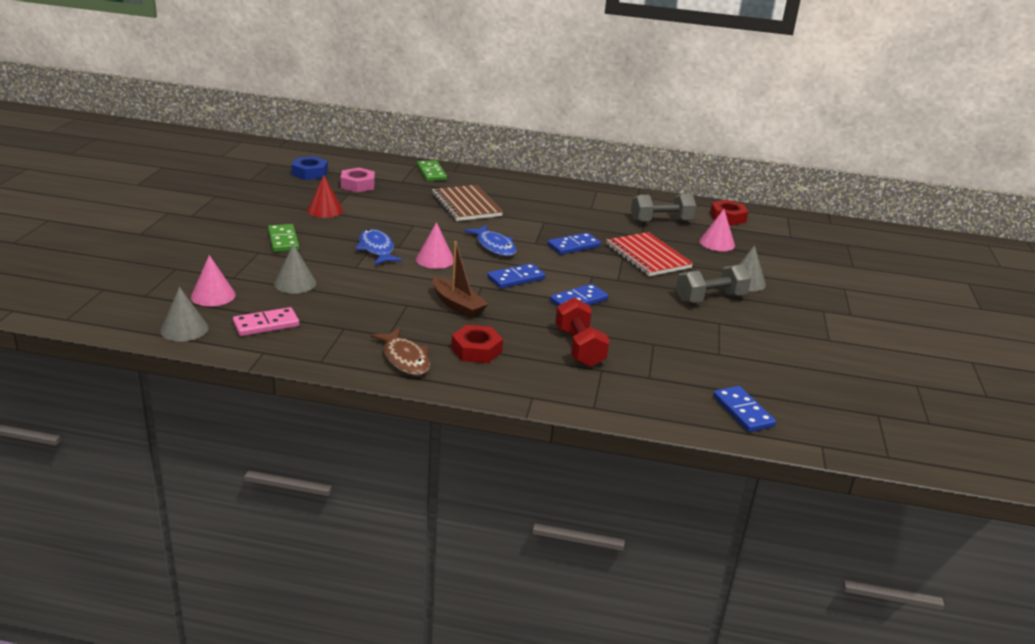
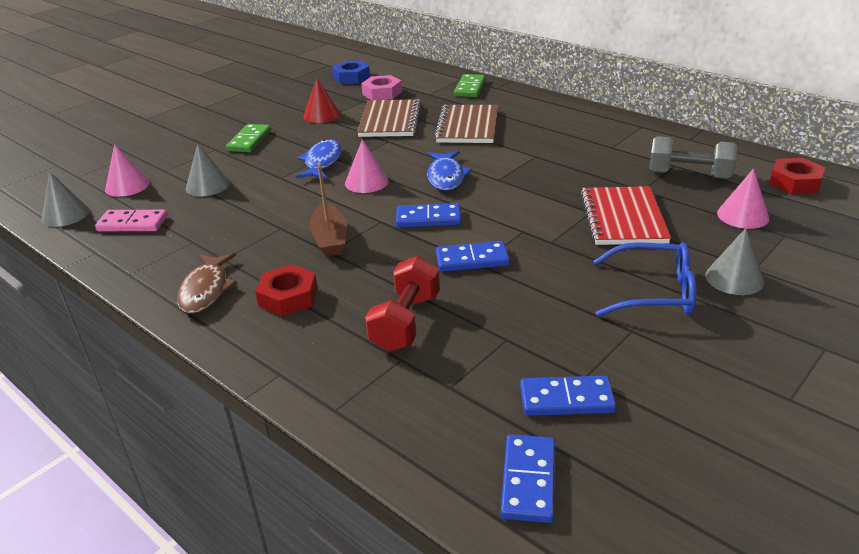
camera: 35 degrees right, 5 degrees up
(394, 208) = (390, 121): none -> brown notebook
(573, 246) = (540, 190): blue domino -> blue domino (566, 399)
(710, 298) = (653, 292): grey dumbbell -> blue glasses

